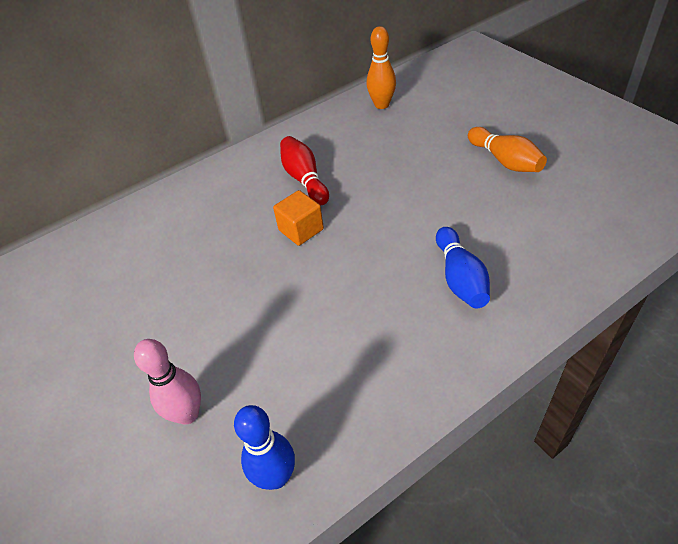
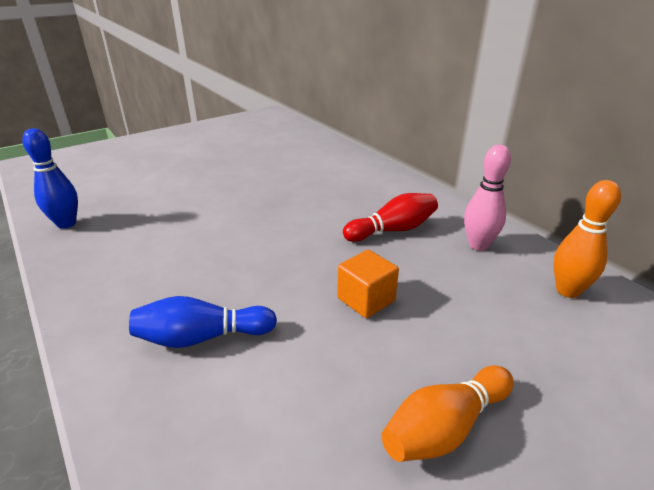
camera: 85 degrees right, 15 degrees down
(187, 414) = (143, 190): pink bowling pin -> pink bowling pin (478, 245)
(301, 230) = (313, 229): orange cube -> orange cube (366, 299)

